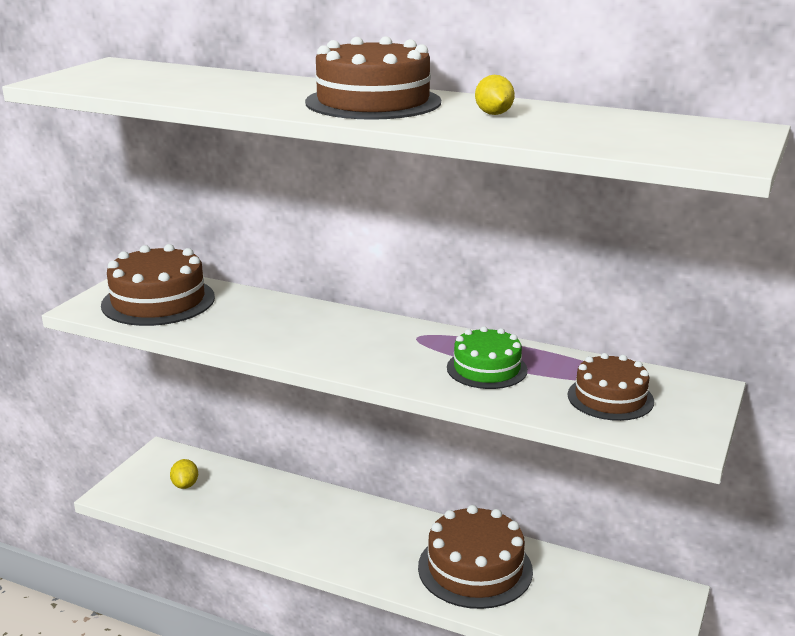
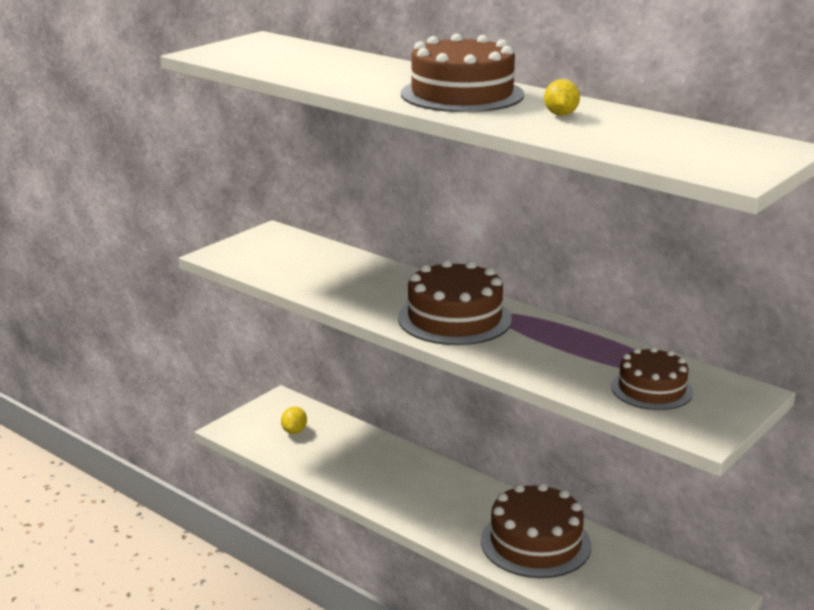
camera: 15 degrees right, 0 degrees up
(158, 301) = (280, 256): brown cake -> brown cake (454, 318)
(487, 369) = (549, 349): green cake -> none

